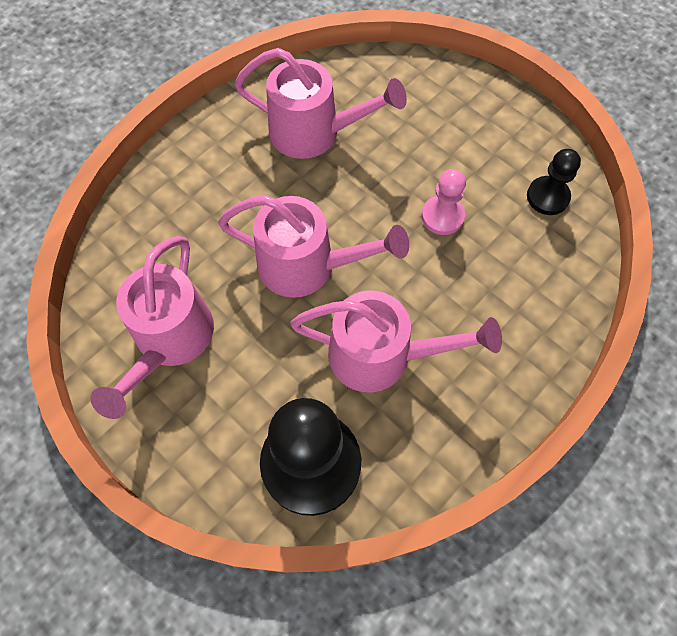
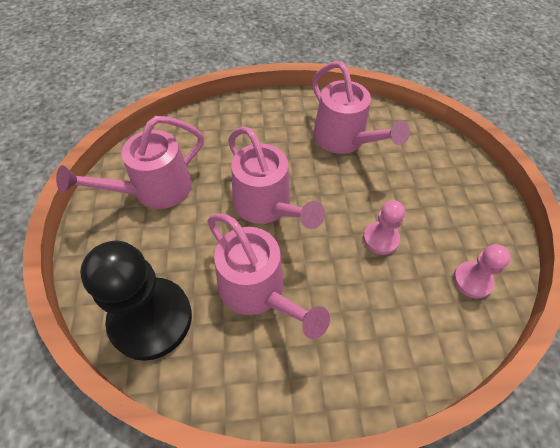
camera: 40 degrees right, 10 degrees down
(547, 197) = (472, 280): black pawn -> pink pawn

